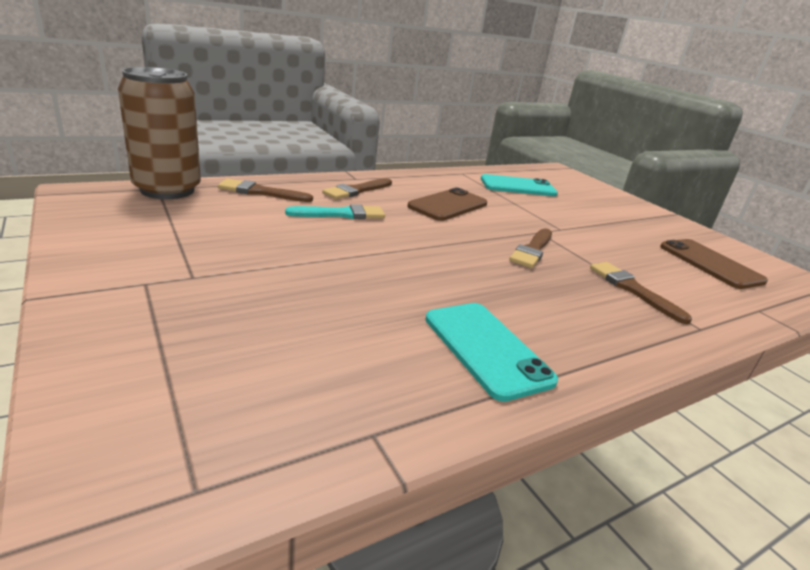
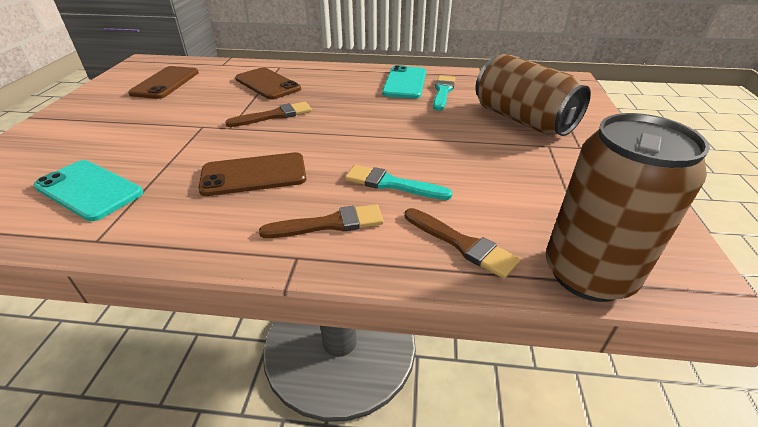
camera: 140 degrees left, 10 degrees up
(236, 312) = (522, 120): none -> brown can
(403, 343) = (443, 92): none -> turquoise brush
(632, 289) = (267, 84): brown brush -> brown phone

